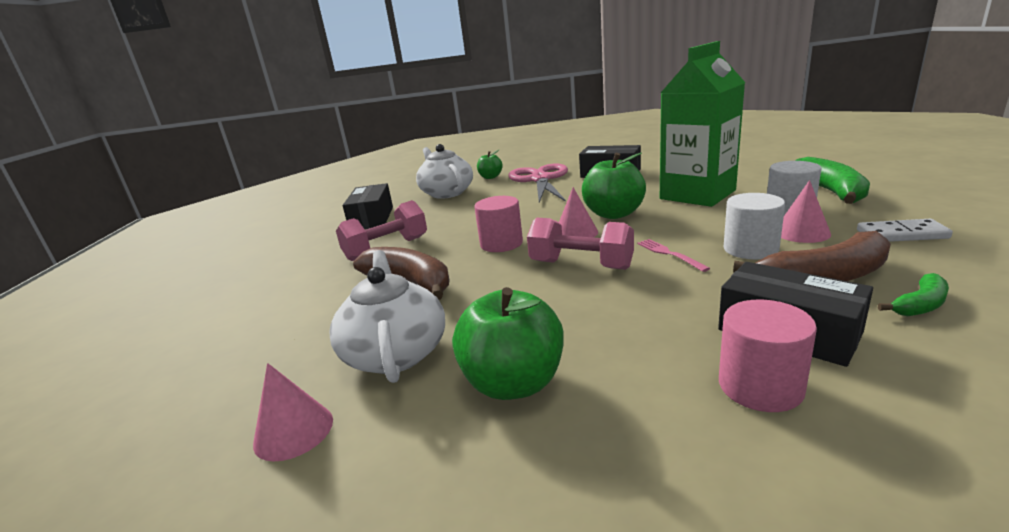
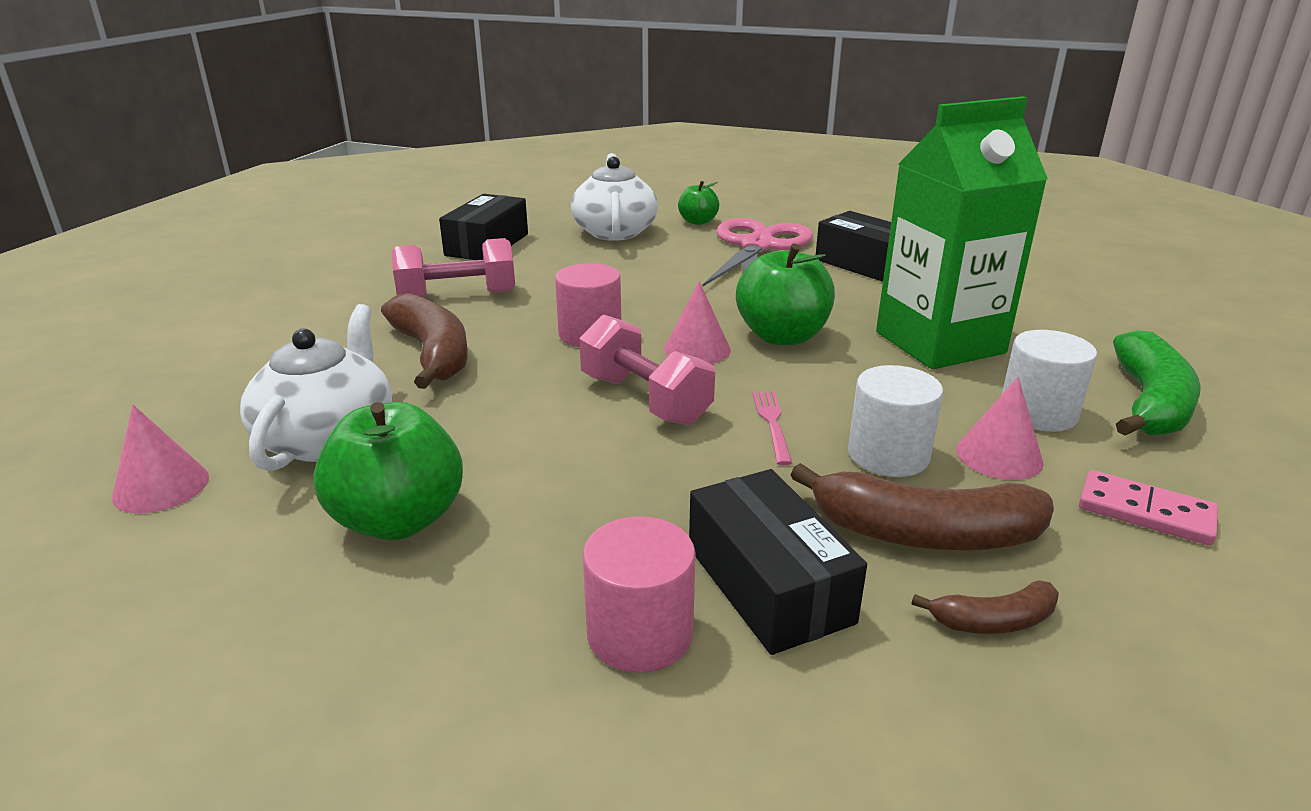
camera: 20 degrees right, 5 degrees up
(901, 234) = (1145, 512): white domino -> pink domino
(920, 305) = (993, 621): green banana -> brown banana

